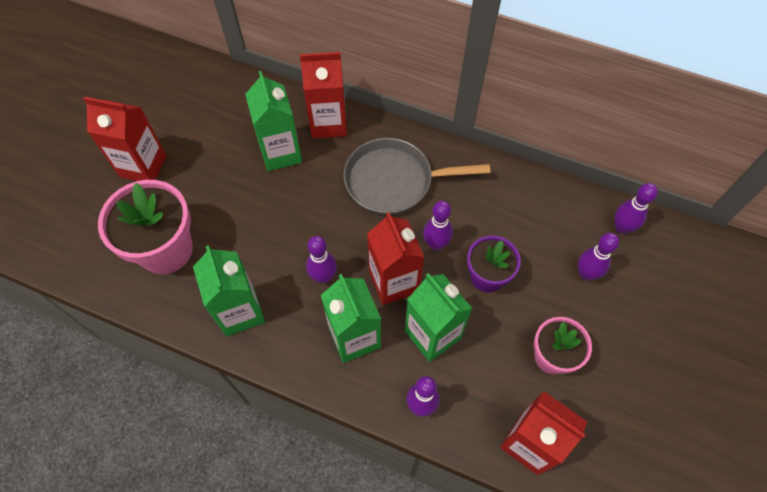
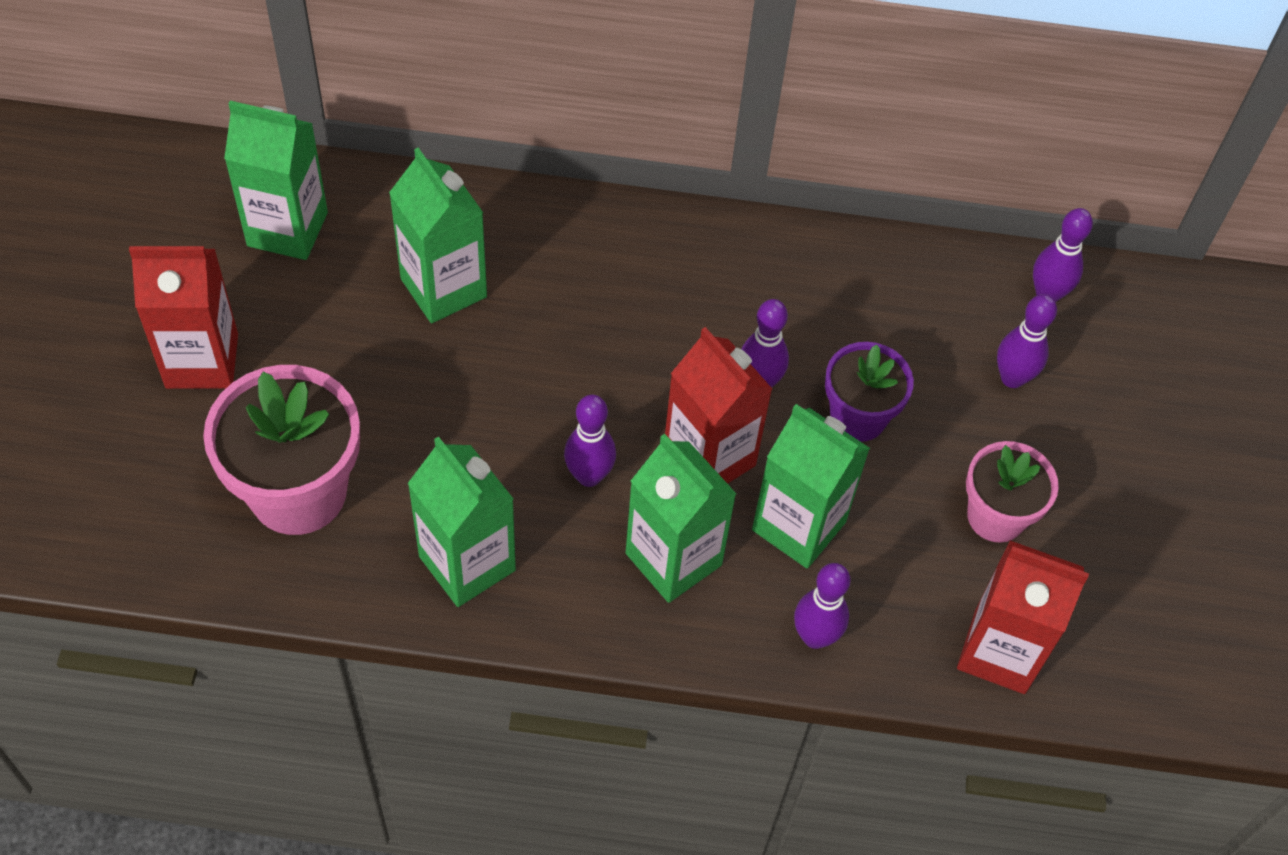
camera: 20 degrees left, 5 degrees down
(211, 104) = (287, 229): none -> green carton
(328, 123) = (510, 221): red carton -> none
(394, 181) = (656, 296): grey pan -> none

